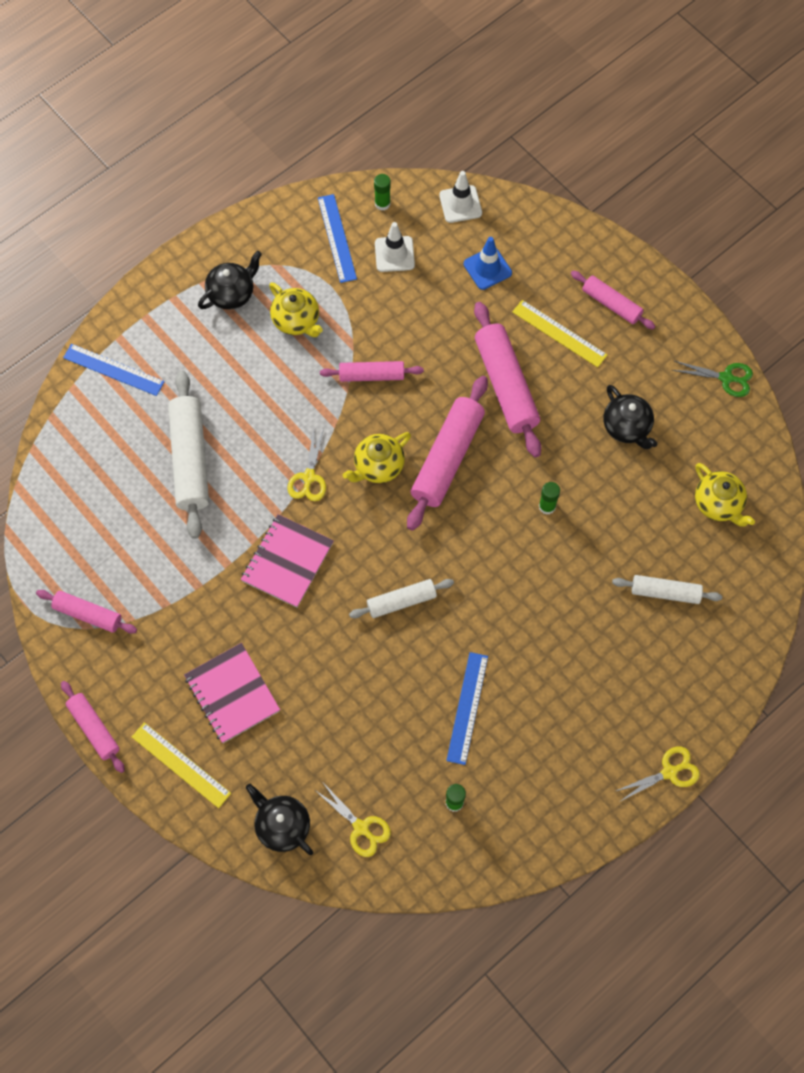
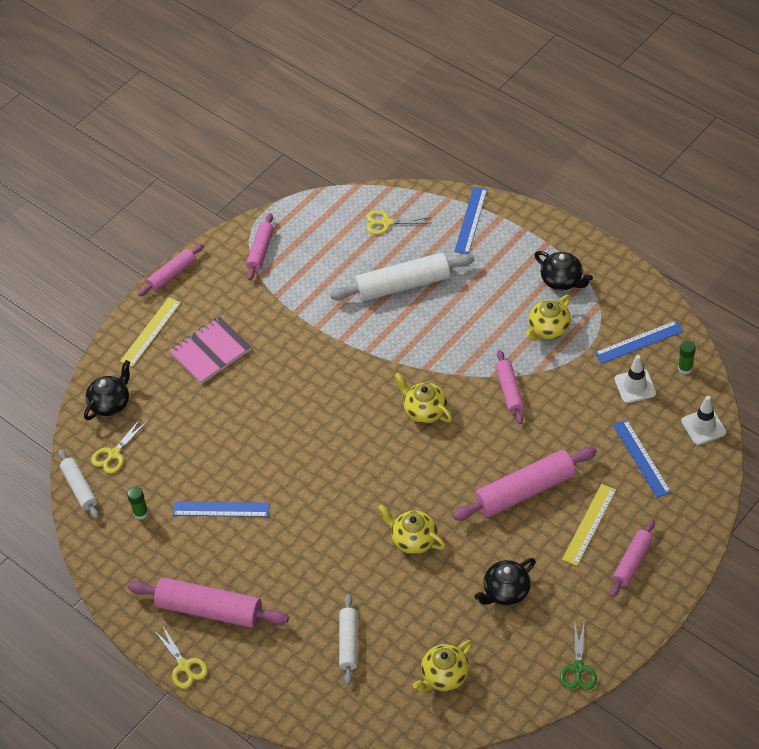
camera: 85 degrees right, 15 degrees down
(287, 562) = (326, 365): pink notebook -> none
(309, 477) = (404, 365): yellow scissors -> yellow scissors (386, 223)
(401, 601) = (306, 448): white rolling pin -> white rolling pin (79, 488)
(447, 458) = (443, 458): pink rolling pin -> pink rolling pin (209, 609)
(487, 268) = (641, 458): blue traffic cone -> blue ruler
(547, 506) = (413, 540): green glue stick -> yellow teapot

